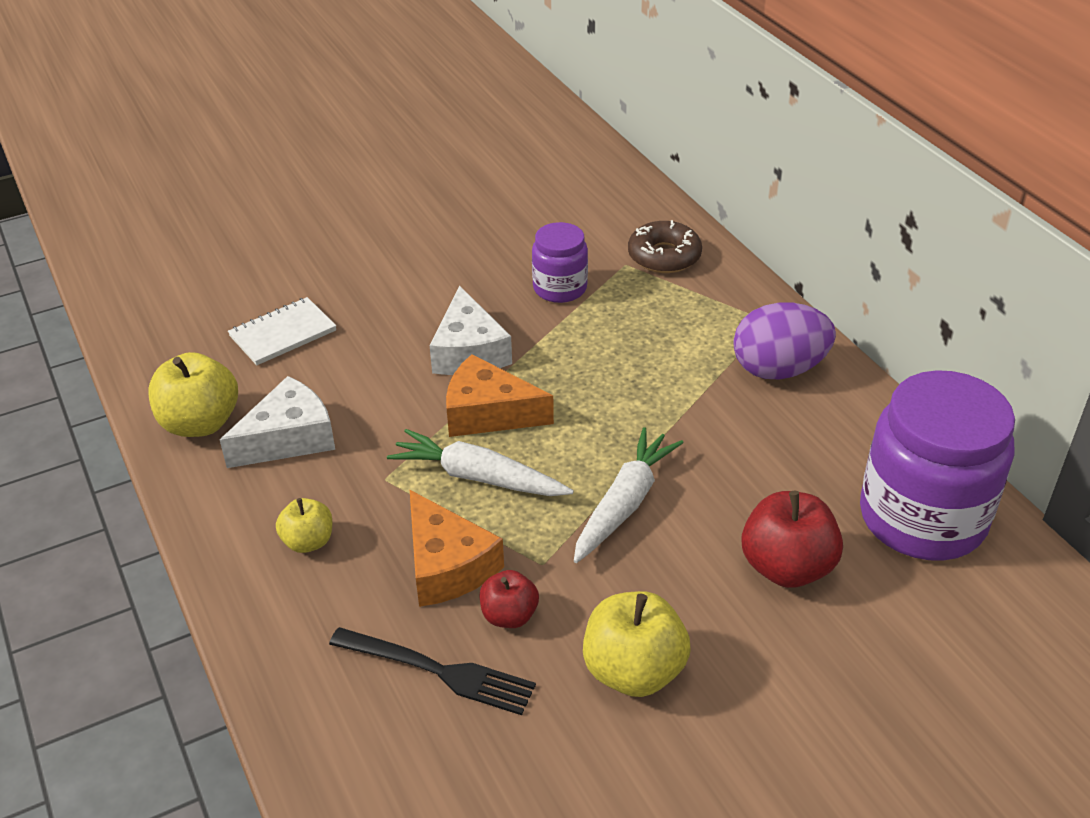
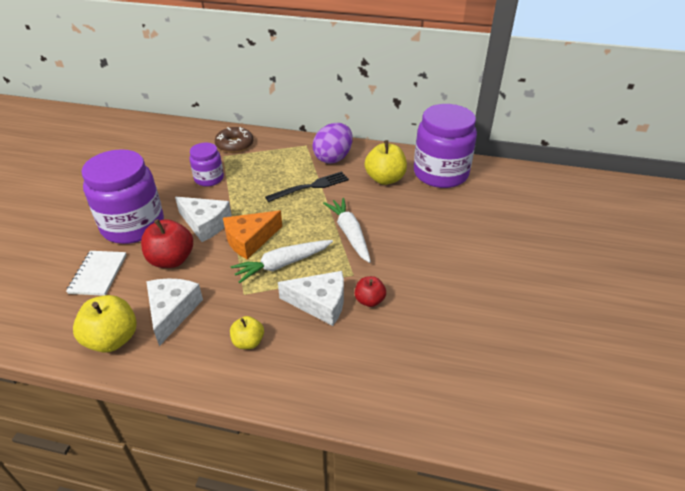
camera: 50 degrees left, 0 degrees up
(391, 296) = (133, 225): none -> purple jar
(438, 671) = (375, 340): black fork -> black fork (310, 187)
(447, 565) = (320, 303): orange cheese -> white cheese
(633, 671) = (435, 282): yellow apple -> yellow apple (385, 179)
(786, 567) = (428, 215): red apple -> red apple (171, 260)

